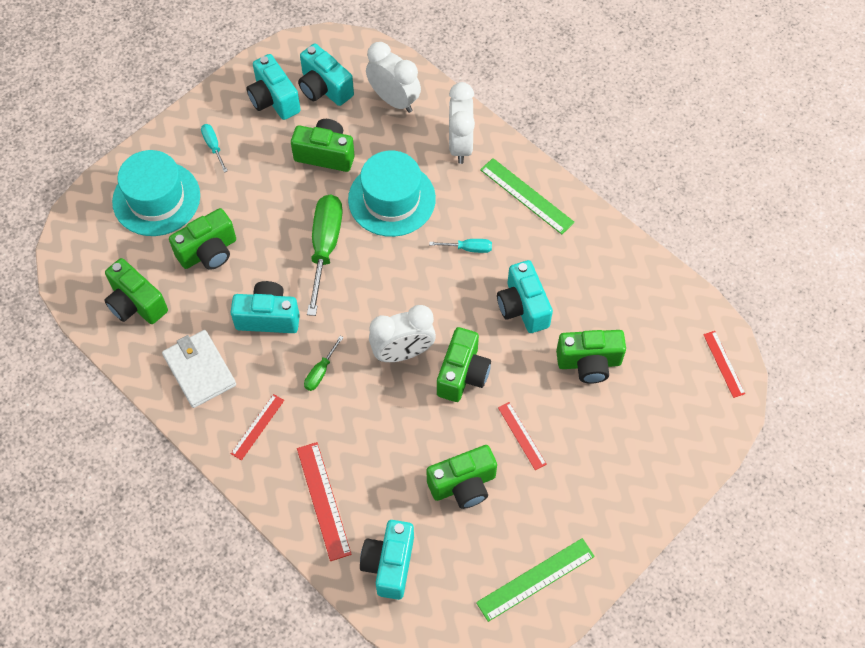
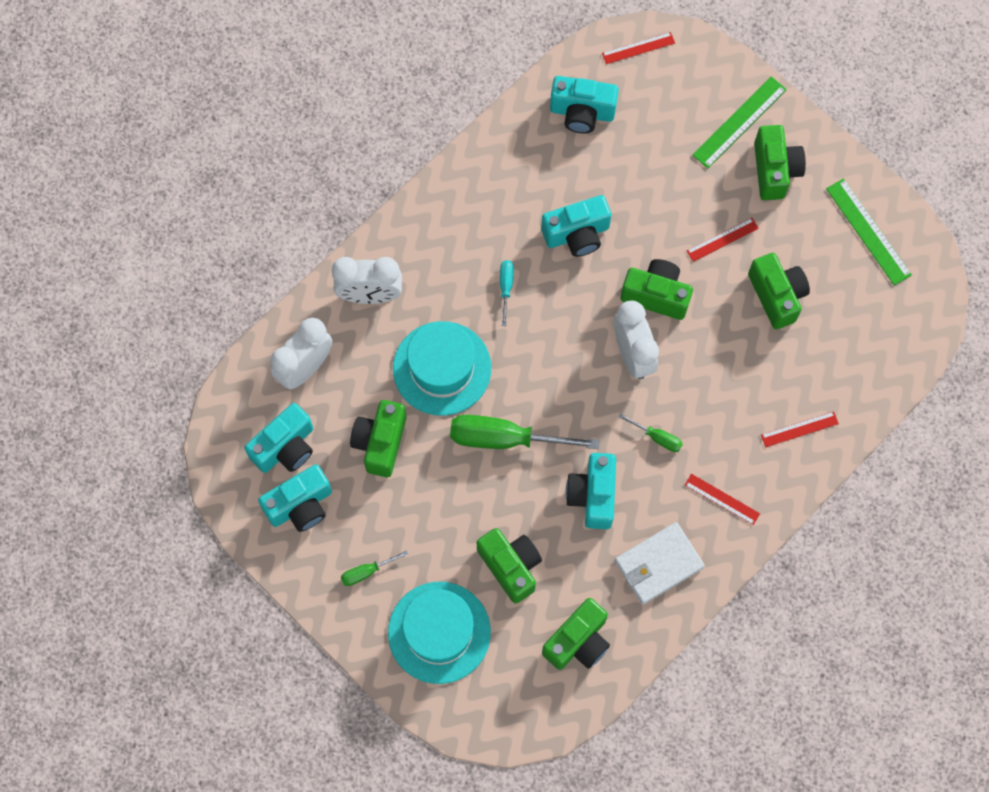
camera: 90 degrees left, 10 degrees up
(213, 146) = (367, 572): turquoise screwdriver -> green screwdriver
(323, 500) = (799, 429): red ruler -> red ruler, size x0.63
(389, 564) = (861, 365): turquoise camera -> turquoise camera (582, 112)
(526, 196) = (439, 226): green ruler -> green ruler (739, 122)
(589, 363) = (640, 173): green camera -> green camera (775, 170)

